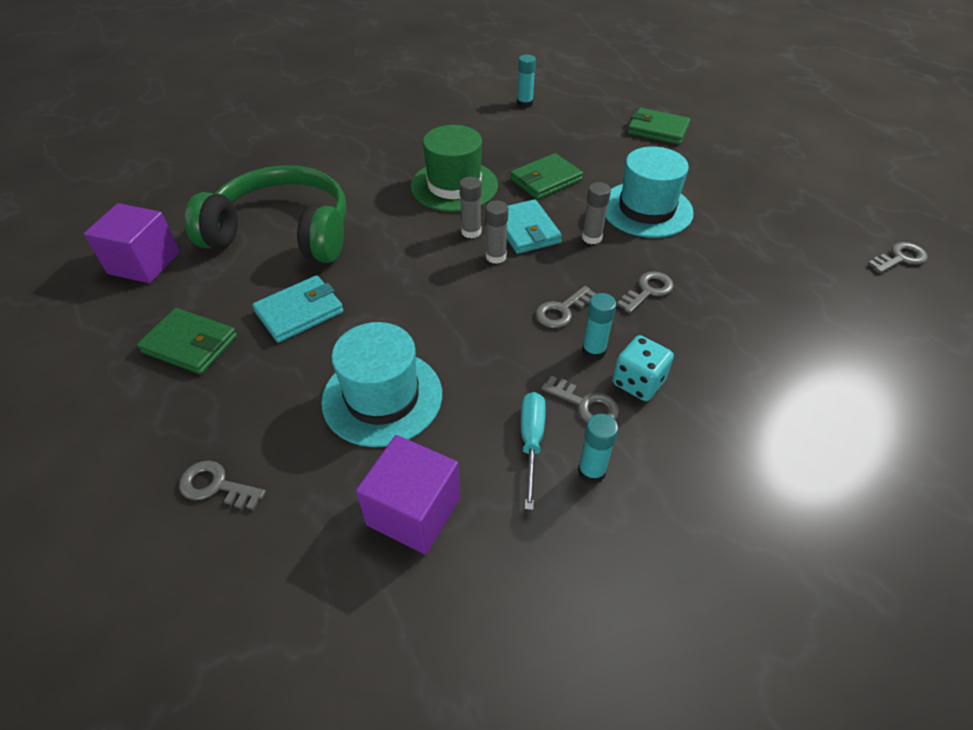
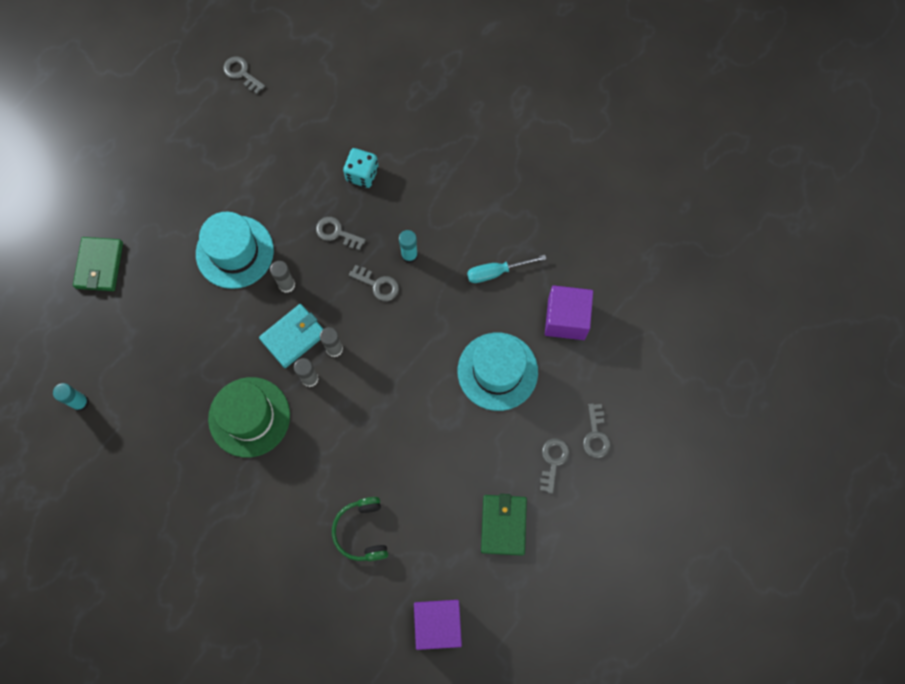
camera: 110 degrees left, 25 degrees up
(283, 232) = (362, 531): green headphones -> green headphones, size x0.49
(299, 312) = (445, 466): turquoise wallet -> none
(546, 180) = (216, 342): green wallet -> none
(586, 404) = (456, 249): grey key -> grey key (553, 461)
(591, 471) = (503, 234): turquoise glue stick -> none
(638, 382) = (427, 223): turquoise dice -> turquoise dice (362, 174)

